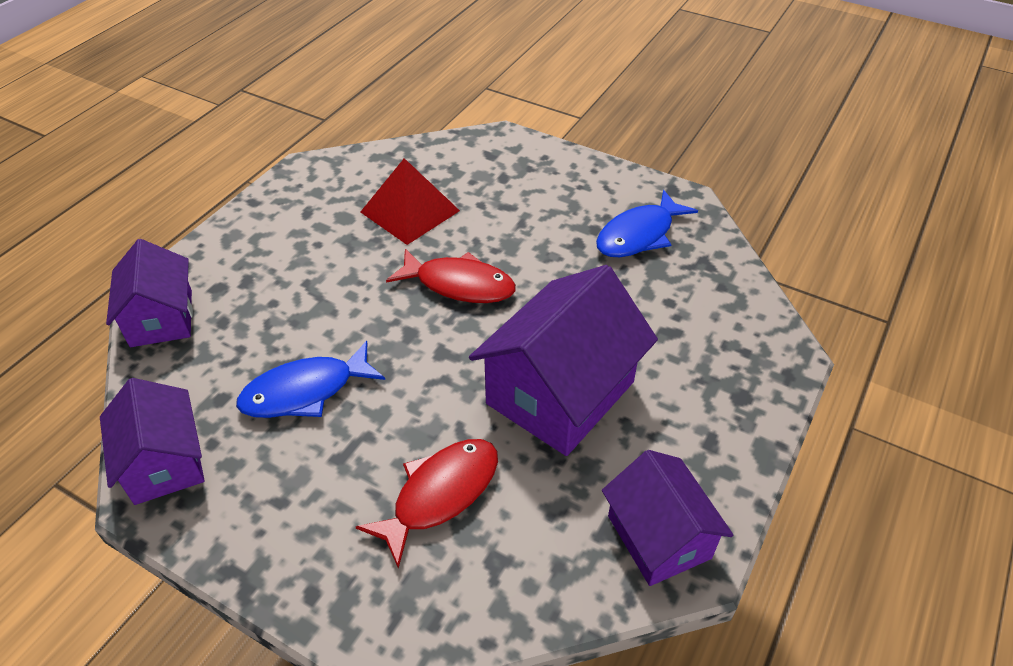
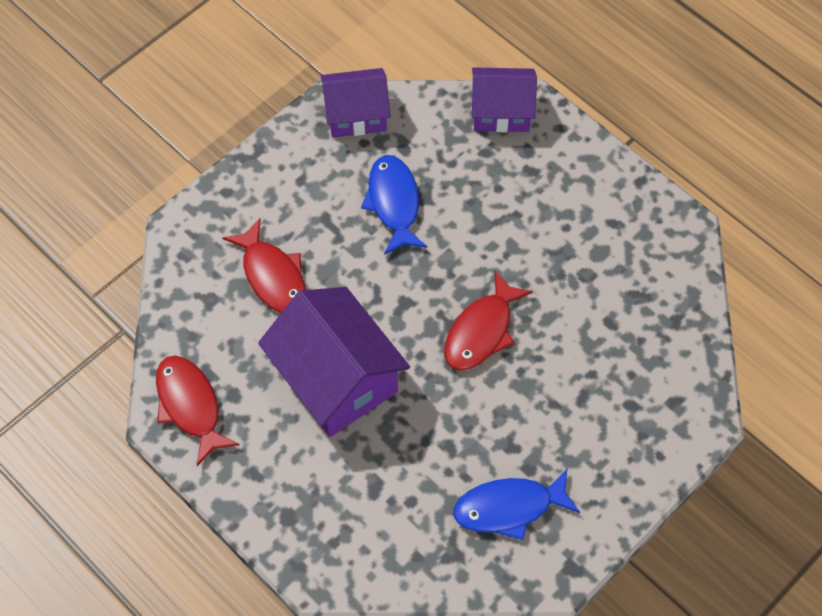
camera: 105 degrees right, 15 degrees up
(409, 211) = (595, 309): red pyramid -> none
(639, 235) = (509, 508): blue fish -> blue fish turned 75 degrees counterclockwise
(658, 537) = (190, 405): purple house -> red fish

